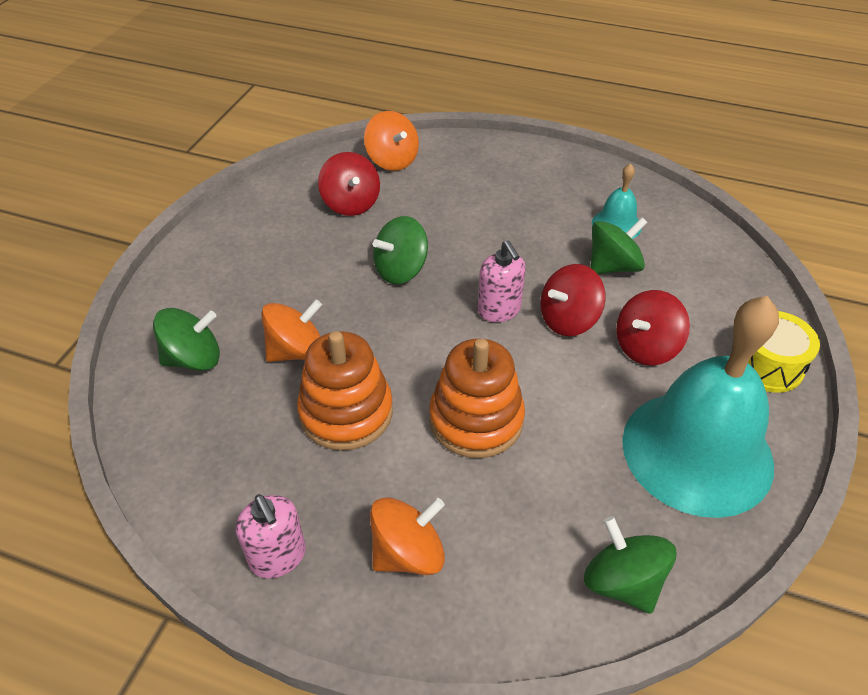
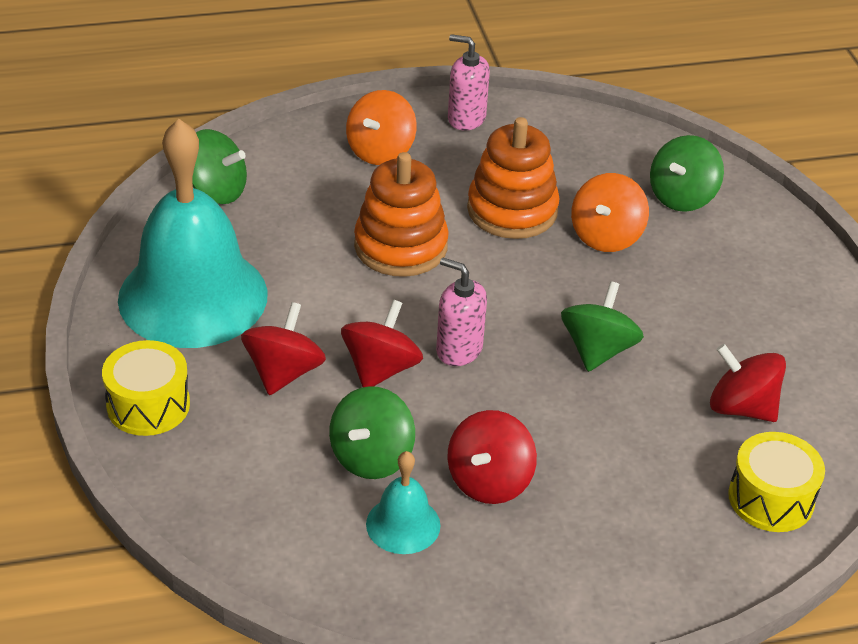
camera: 145 degrees right, 5 degrees down
(392, 160) = (771, 498): orange spinning top -> yellow drum
(546, 226) = (489, 481): none -> red spinning top

